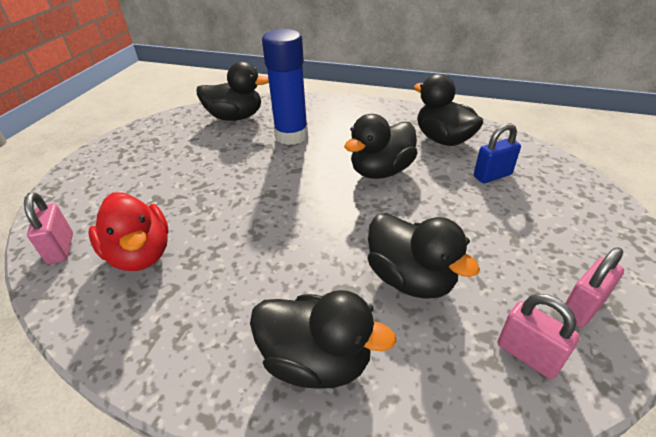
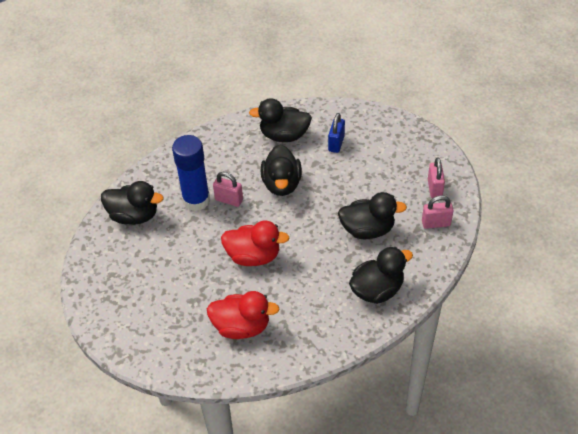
camera: 50 degrees left, 10 degrees up
(61, 248) = (197, 362): pink padlock -> pink padlock (229, 200)
(235, 117) = (134, 216): black duck -> black duck turned 60 degrees clockwise
(258, 206) = (253, 256): none -> red duck

